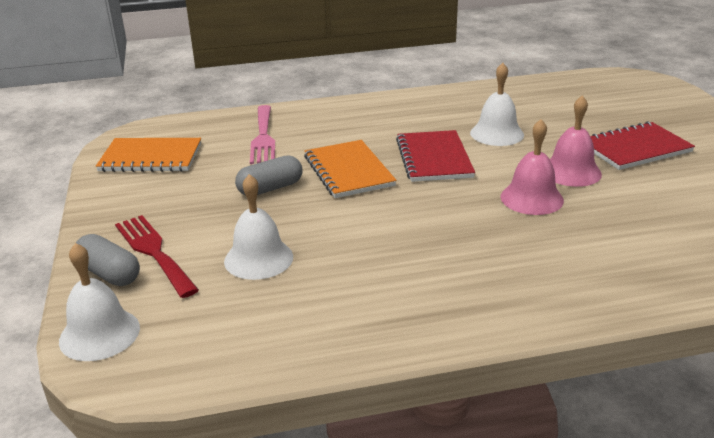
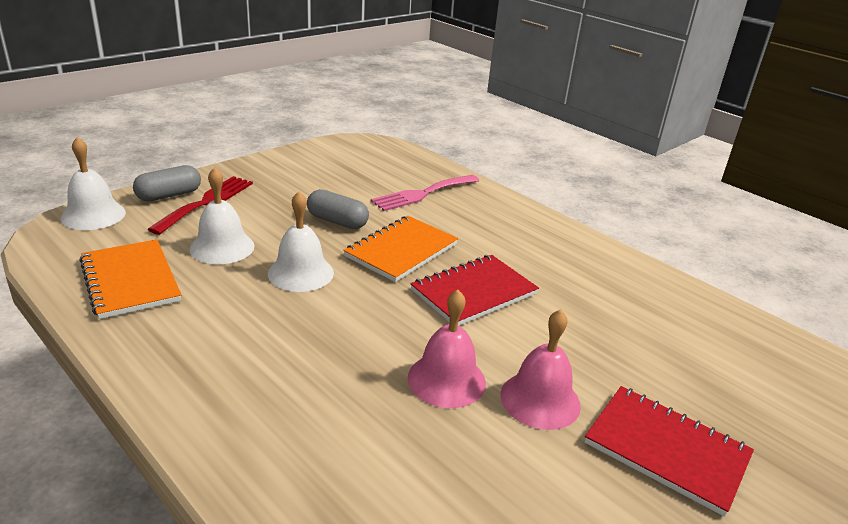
camera: 55 degrees right, 0 degrees up
(109, 274) = (169, 195): grey capsule -> grey capsule turned 45 degrees clockwise
(151, 158) = (343, 160): orange notebook -> orange notebook (130, 280)
(497, 133) = (576, 321): white bell -> white bell (300, 273)

